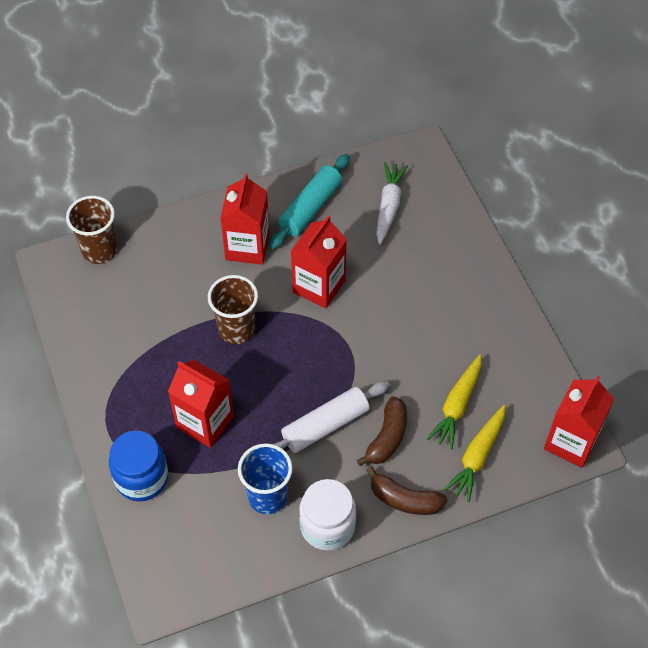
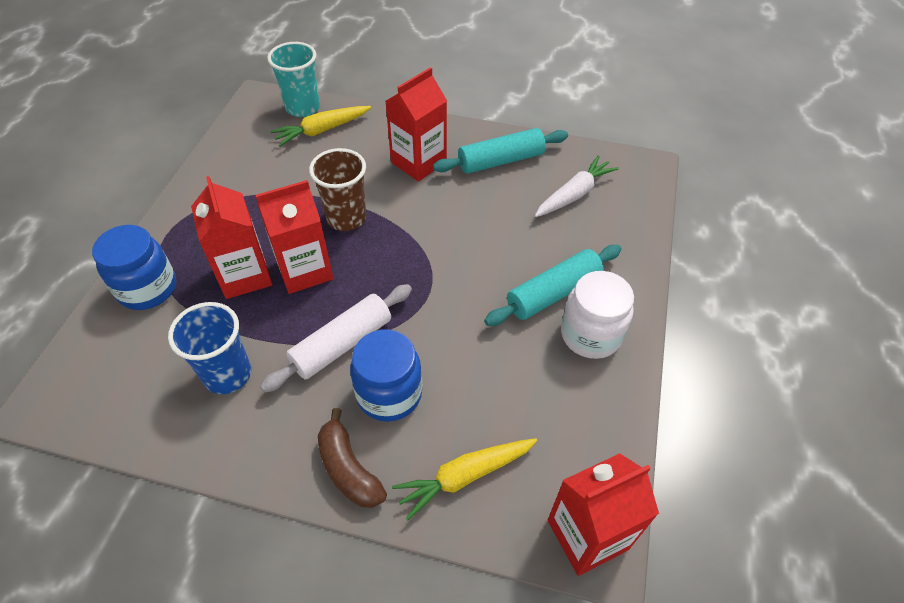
camera: 35 degrees right, 5 degrees down
(99, 250) = (303, 108): brown cup -> turquoise cup
(319, 286) = (450, 223): red carton -> red carton (304, 270)
(325, 425) = (342, 344): white rolling pin -> white rolling pin turned 45 degrees counterclockwise
(327, 526) = (250, 442): white jar -> white jar (590, 335)
(387, 437) = (389, 394): brown banana -> blue jar
(435, 297) = (553, 293): none -> turquoise rolling pin
(457, 405) = (488, 408): yellow carrot -> yellow carrot (322, 130)

